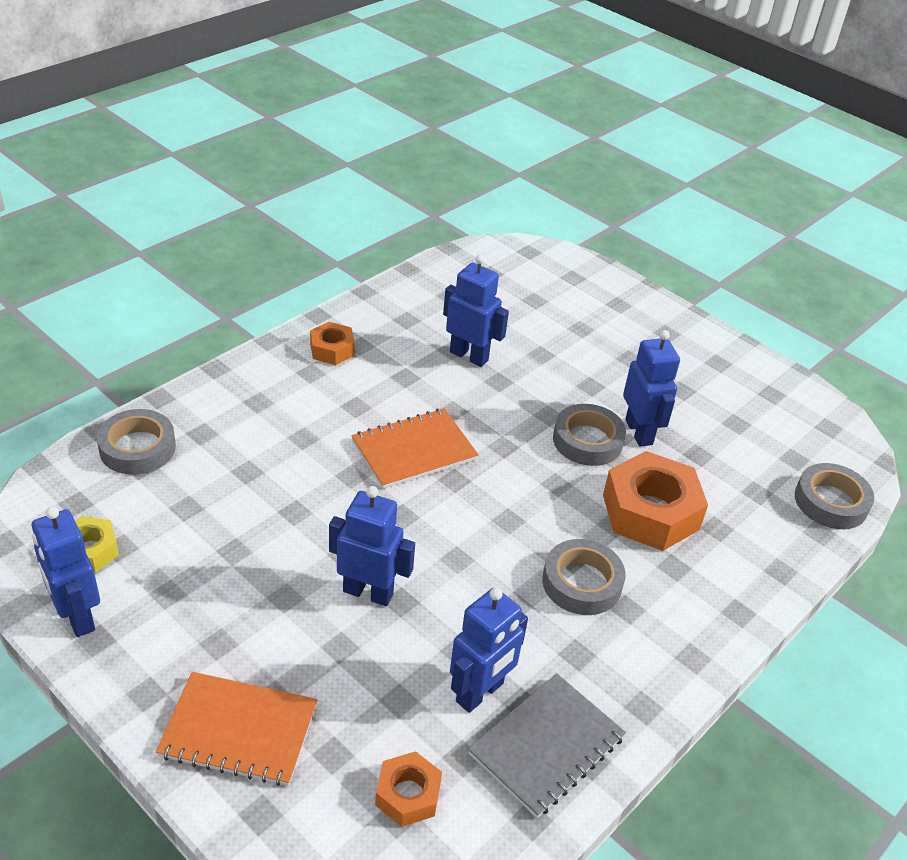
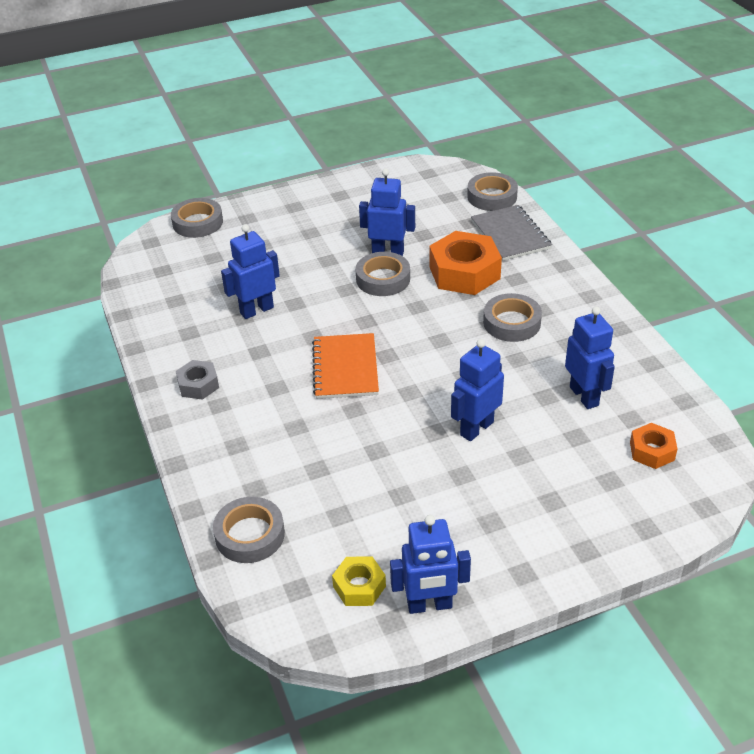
camera: 60 degrees left, 0 degrees up
(239, 730) = (575, 525): orange notebook -> none
(332, 349) = (198, 385): orange nut -> grey nut
(546, 746) = (634, 378): grey notebook -> grey notebook (510, 235)
(583, 272) = (197, 223): none -> grey tape

